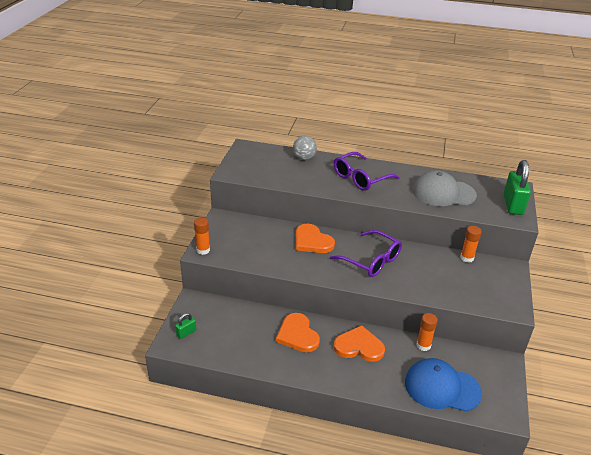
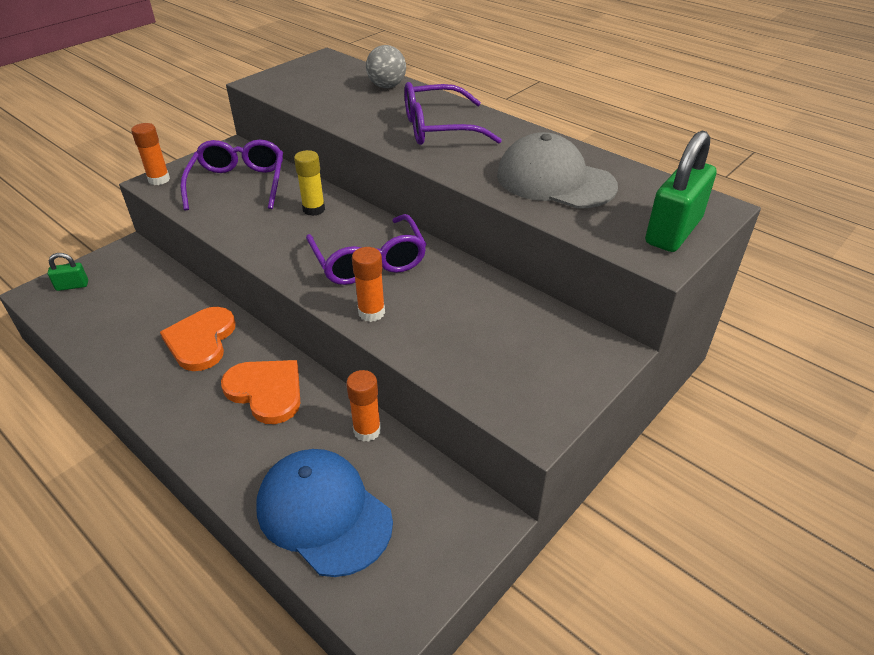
camera: 30 degrees right, 5 degrees up
(253, 238) = (238, 184): none -> purple glasses
(312, 241) = (314, 209): orange heart -> yellow glue stick
(467, 258) = (537, 308): orange glue stick -> orange glue stick (371, 312)

